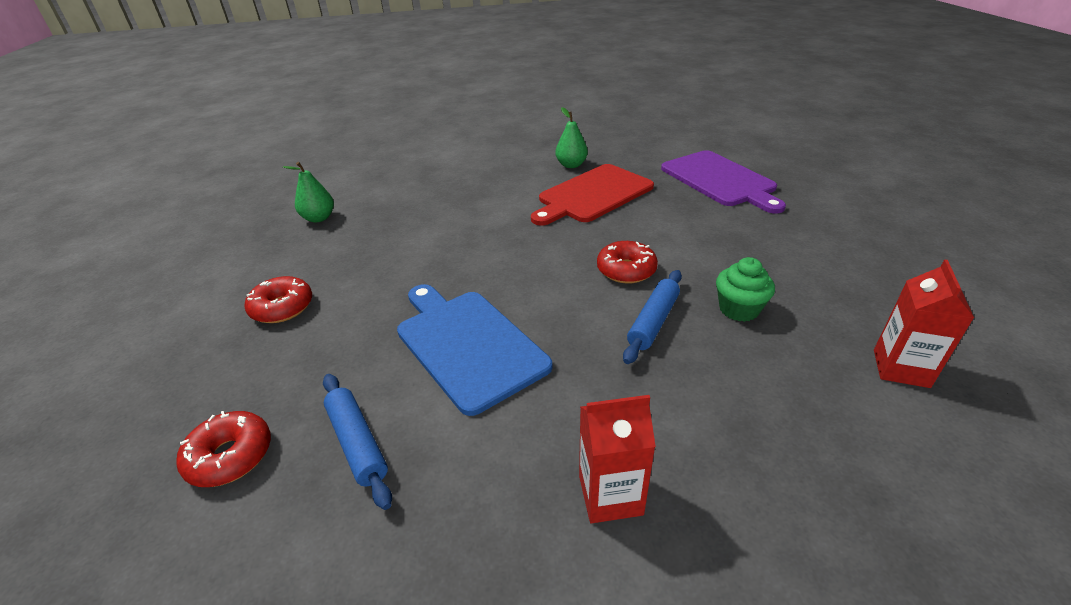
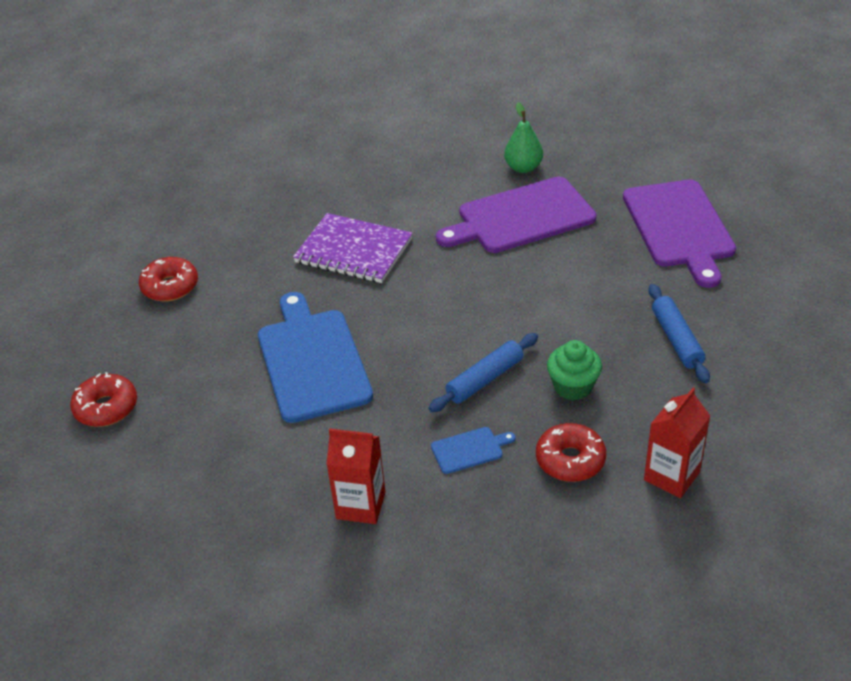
camera: 20 degrees right, 5 degrees up
(319, 218) = (228, 187): green pear -> none
(357, 443) = (197, 421): blue rolling pin -> blue rolling pin (676, 339)
(461, 243) = (354, 251): none -> purple notebook
(593, 195) = (521, 217): red cutting board -> purple cutting board
(626, 270) = (495, 320): red donut -> red donut (570, 460)
(688, 394) = (469, 449): none -> blue cutting board

